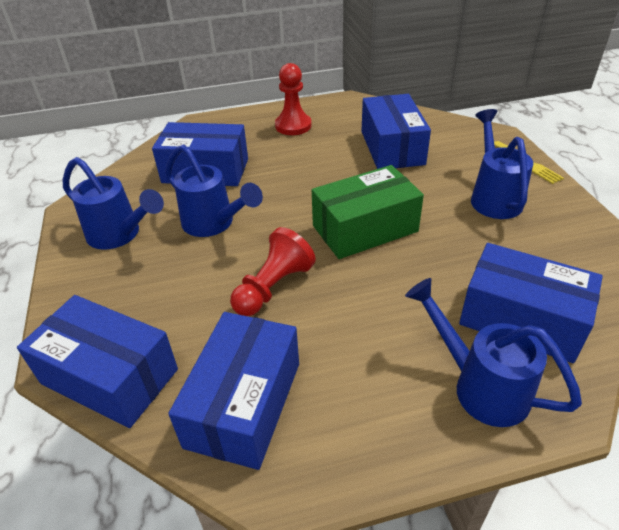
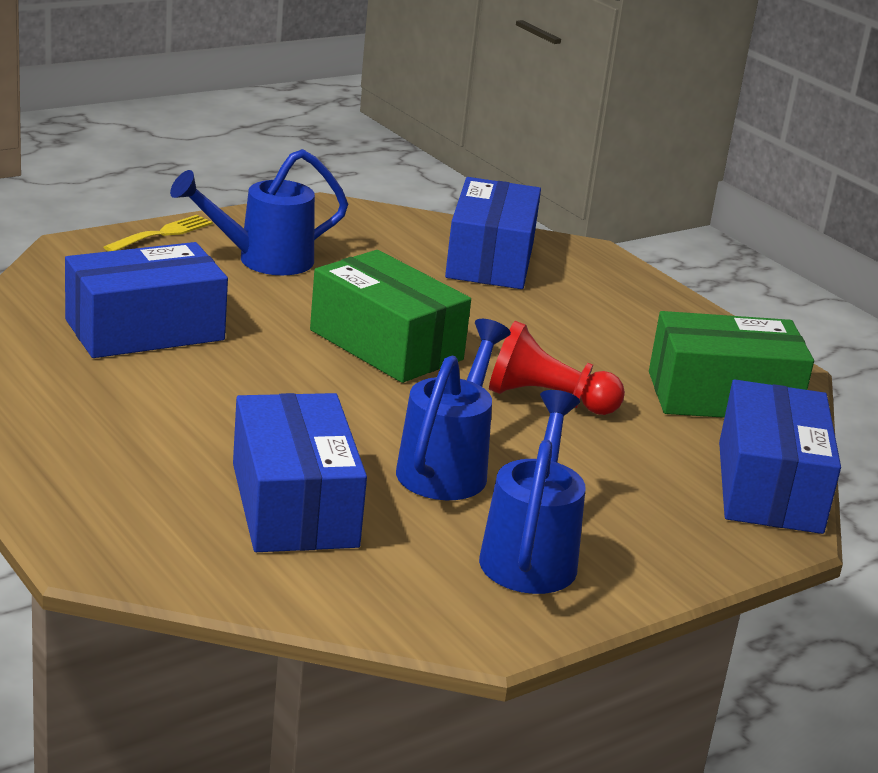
camera: 115 degrees left, 15 degrees down
(244, 404) = (722, 396): blue box -> green box
(293, 126) = (83, 430): red pawn -> none
(479, 385) = (594, 283): blue watering can -> none

